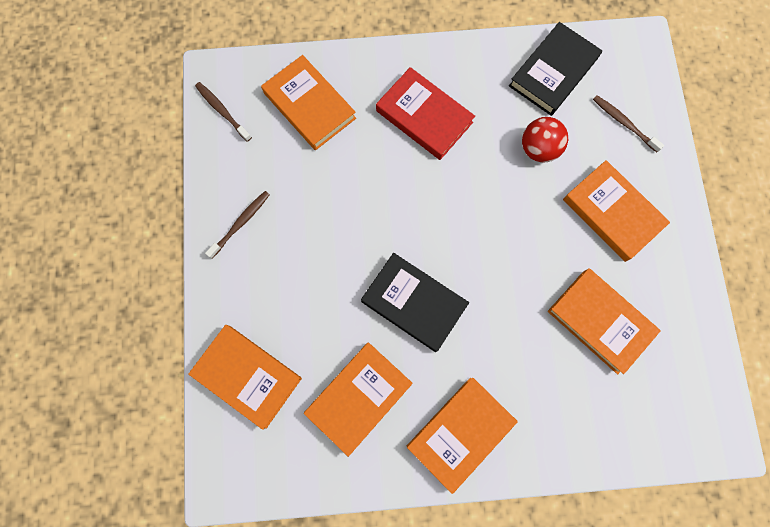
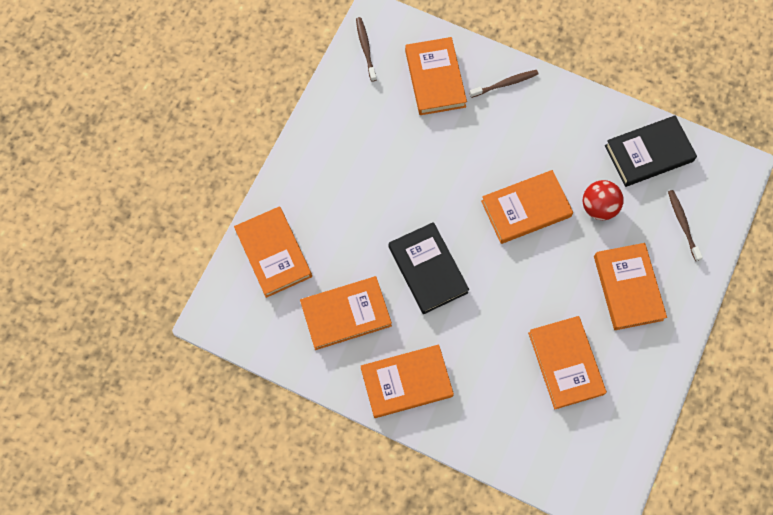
camera: 30 degrees right, 5 degrees down
(241, 223) = (331, 140): brown toothbrush -> brown toothbrush (505, 84)
(424, 117) = (520, 134): red book -> none
(472, 188) = (526, 209): none -> orange book

